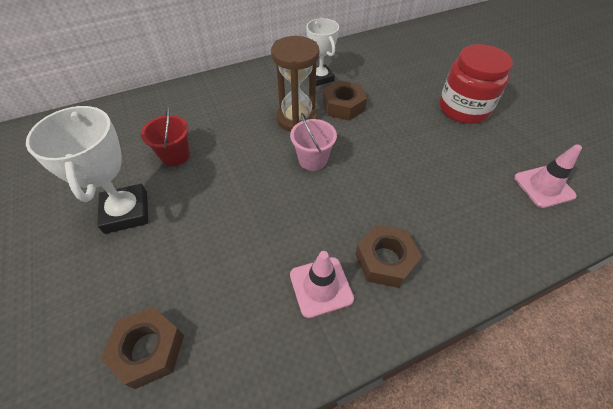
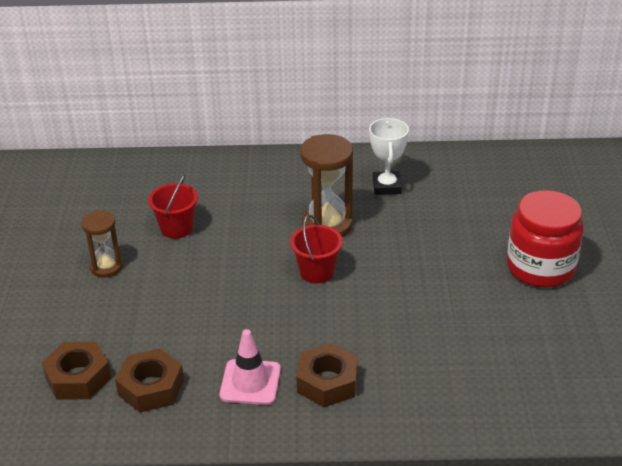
camera: 25 degrees right, 15 degrees down
(126, 212) = (106, 267): white trophy -> brown hourglass
(313, 160) = (317, 272): pink bucket -> red bucket
(343, 106) = (391, 225): brown nut -> brown nut (151, 387)
(543, 187) = (563, 374): pink traffic cone -> none

